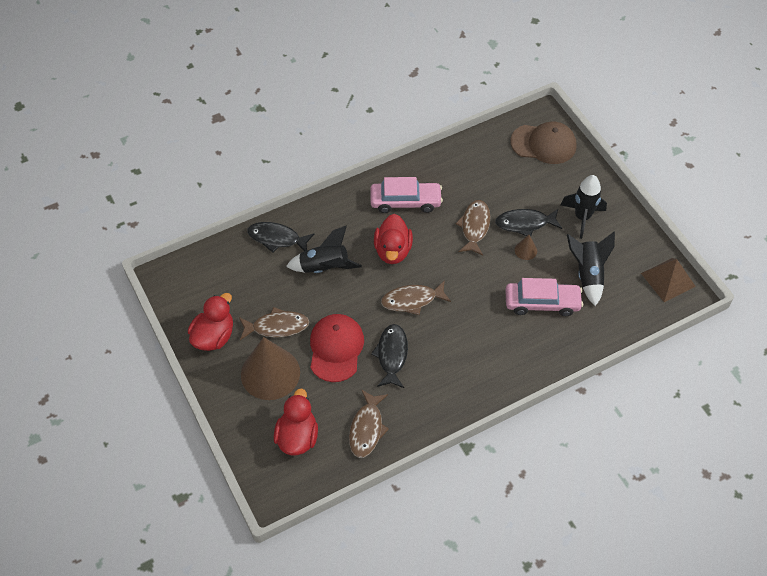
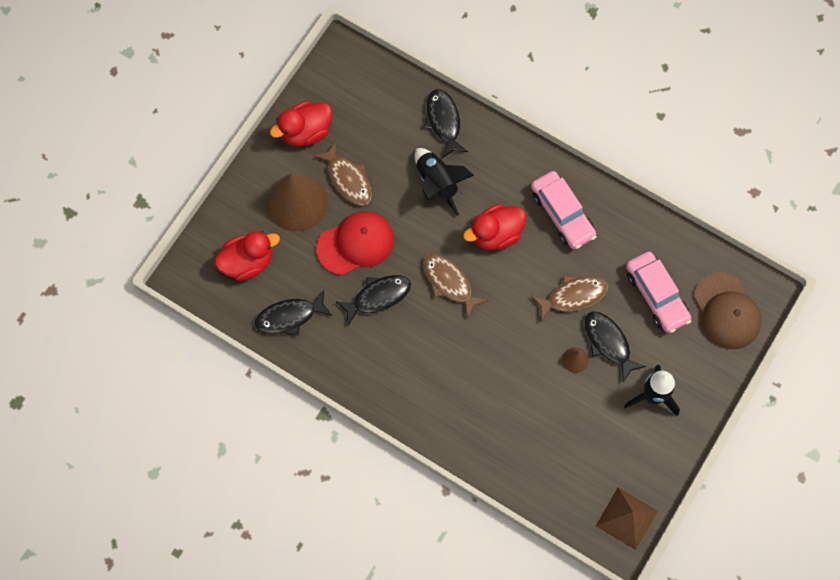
camera: 60 degrees right, 15 degrees up
(214, 336) = (305, 132): red duck -> red duck turned 150 degrees clockwise
(367, 428) = (289, 317): brown fish -> black fish
(542, 303) = (520, 406): pink car -> pink car (656, 295)
(588, 274) = (583, 435): black rocket -> none

